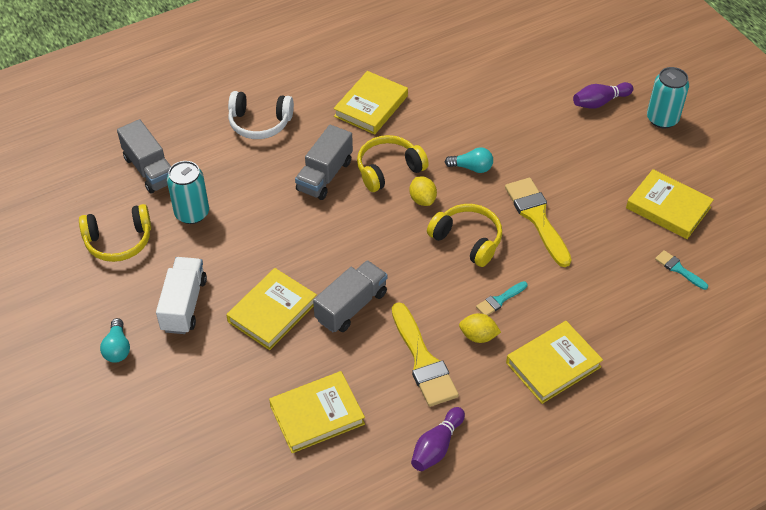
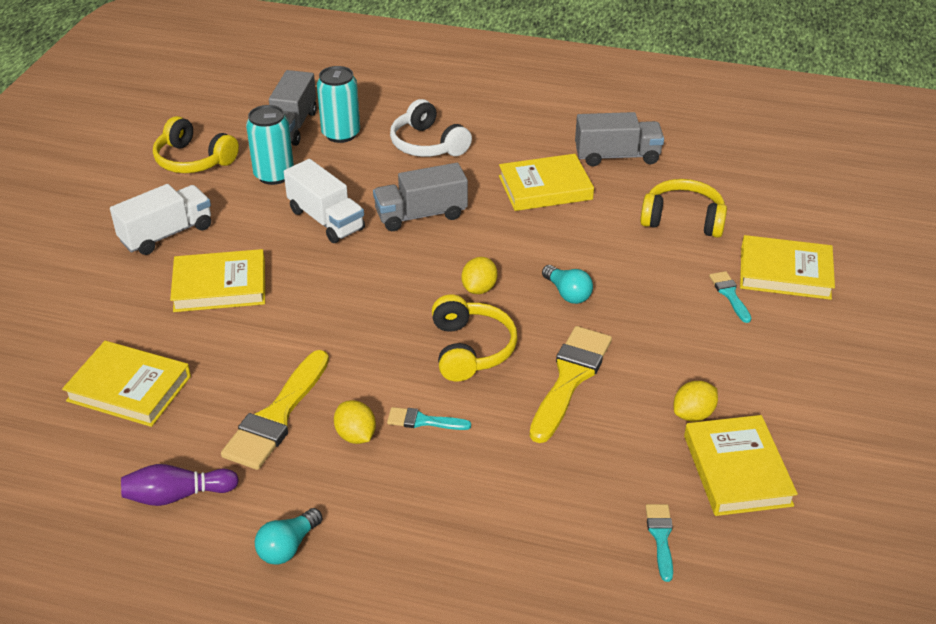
camera: 45 degrees right, 10 degrees down
(117, 348) = (77, 230): turquoise light bulb -> turquoise light bulb (288, 546)
(272, 220) = (326, 220): none -> white truck
(351, 306) = (286, 328): grey truck -> grey truck (617, 156)
(388, 169) = (484, 245): yellow headphones -> yellow headphones (683, 219)
(549, 108) = (729, 294): none -> turquoise brush
(553, 365) = (387, 517): yellow book -> yellow book (785, 273)
(600, 102) = (799, 323): purple bowling pin -> none
(615, 192) = (693, 414): none -> yellow lemon
(662, 119) = (856, 383): turquoise can -> turquoise can (341, 134)

